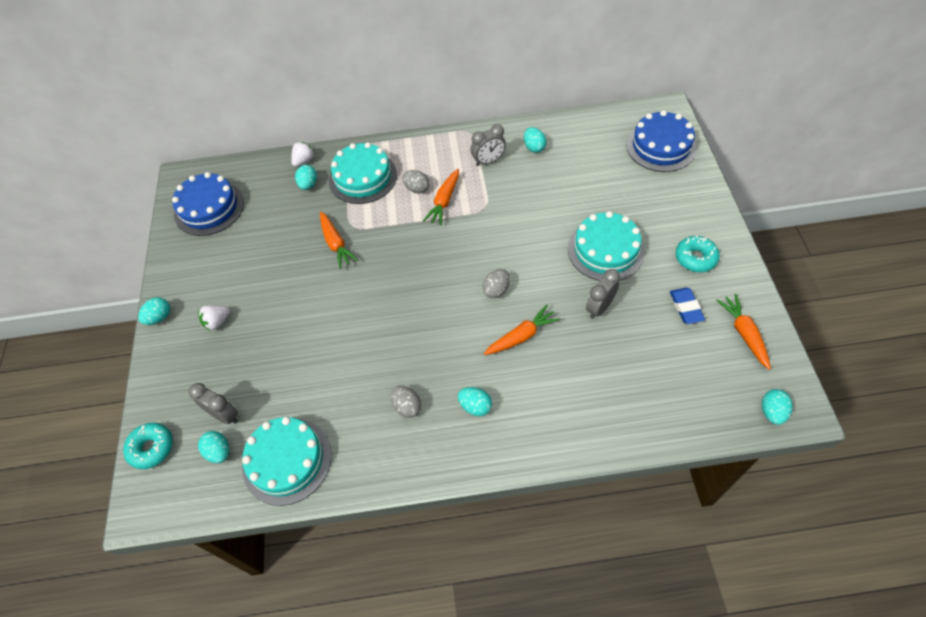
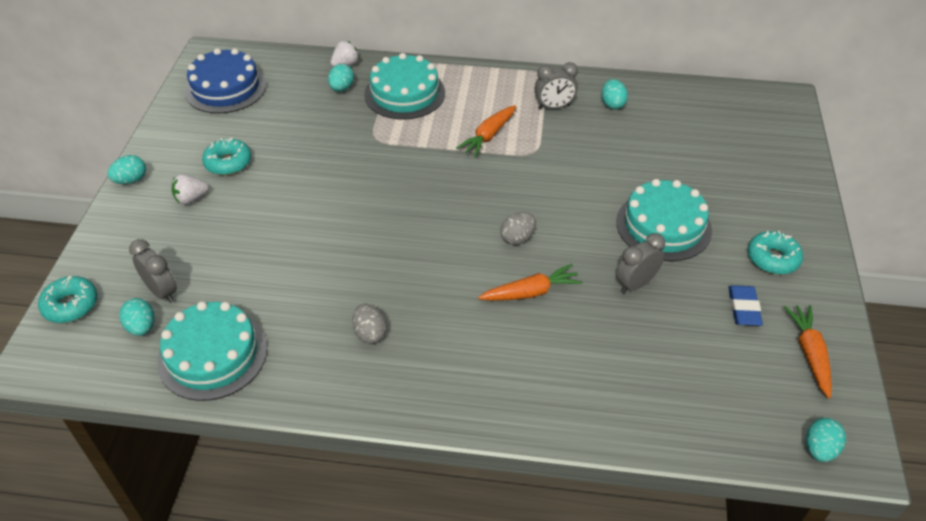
camera: 10 degrees right, 10 degrees down
(237, 280) = (228, 163): none -> turquoise donut
(336, 244) = (350, 151): orange carrot -> none
(417, 189) = (461, 117): grey egg -> none
(475, 406) = (450, 352): turquoise egg -> none
(661, 146) = (767, 134): blue cake -> none

